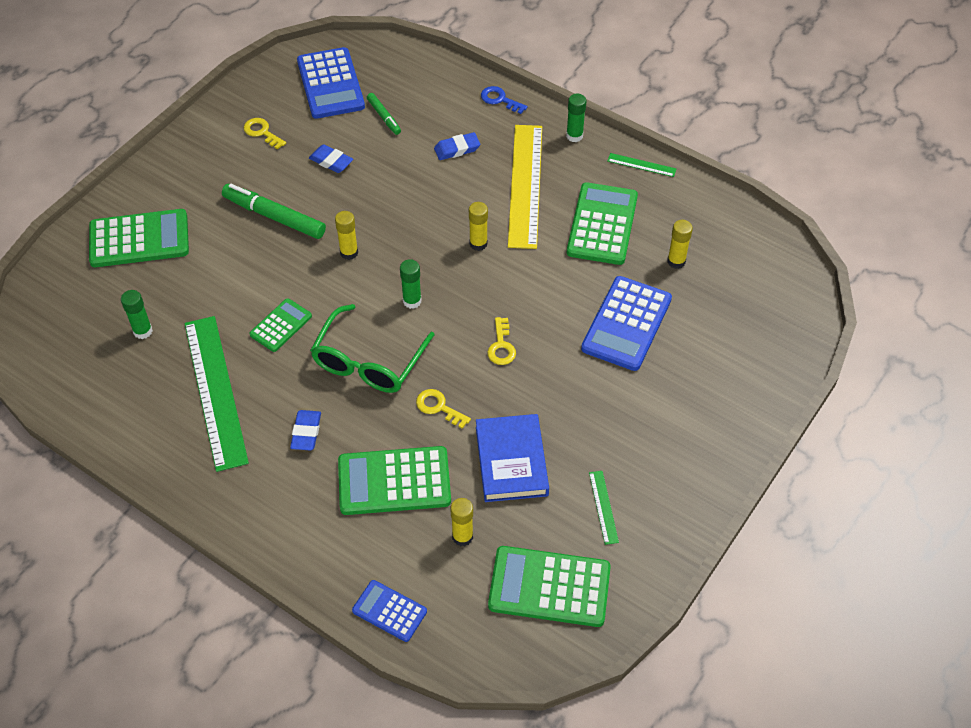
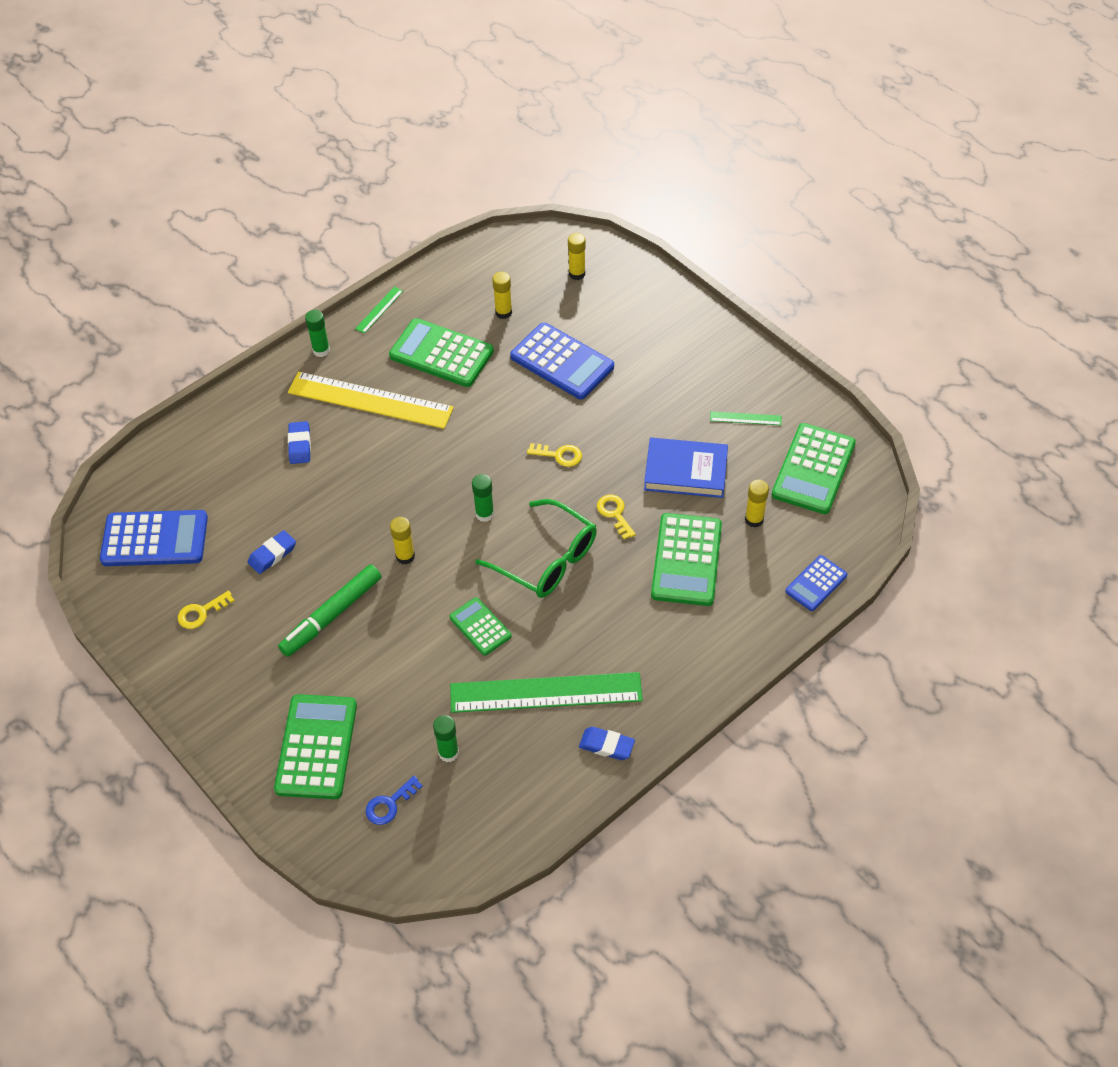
camera: 75 degrees left, 0 degrees up
(306, 432) = (615, 621): blue eraser -> blue eraser (606, 745)
(384, 117) = (227, 499): green marker -> none
(438, 407) = (614, 514): yellow key -> yellow key turned 105 degrees clockwise
(478, 244) = (431, 450): yellow glue stick -> yellow glue stick (577, 274)
(500, 100) = (245, 398): blue key -> blue key (390, 804)

